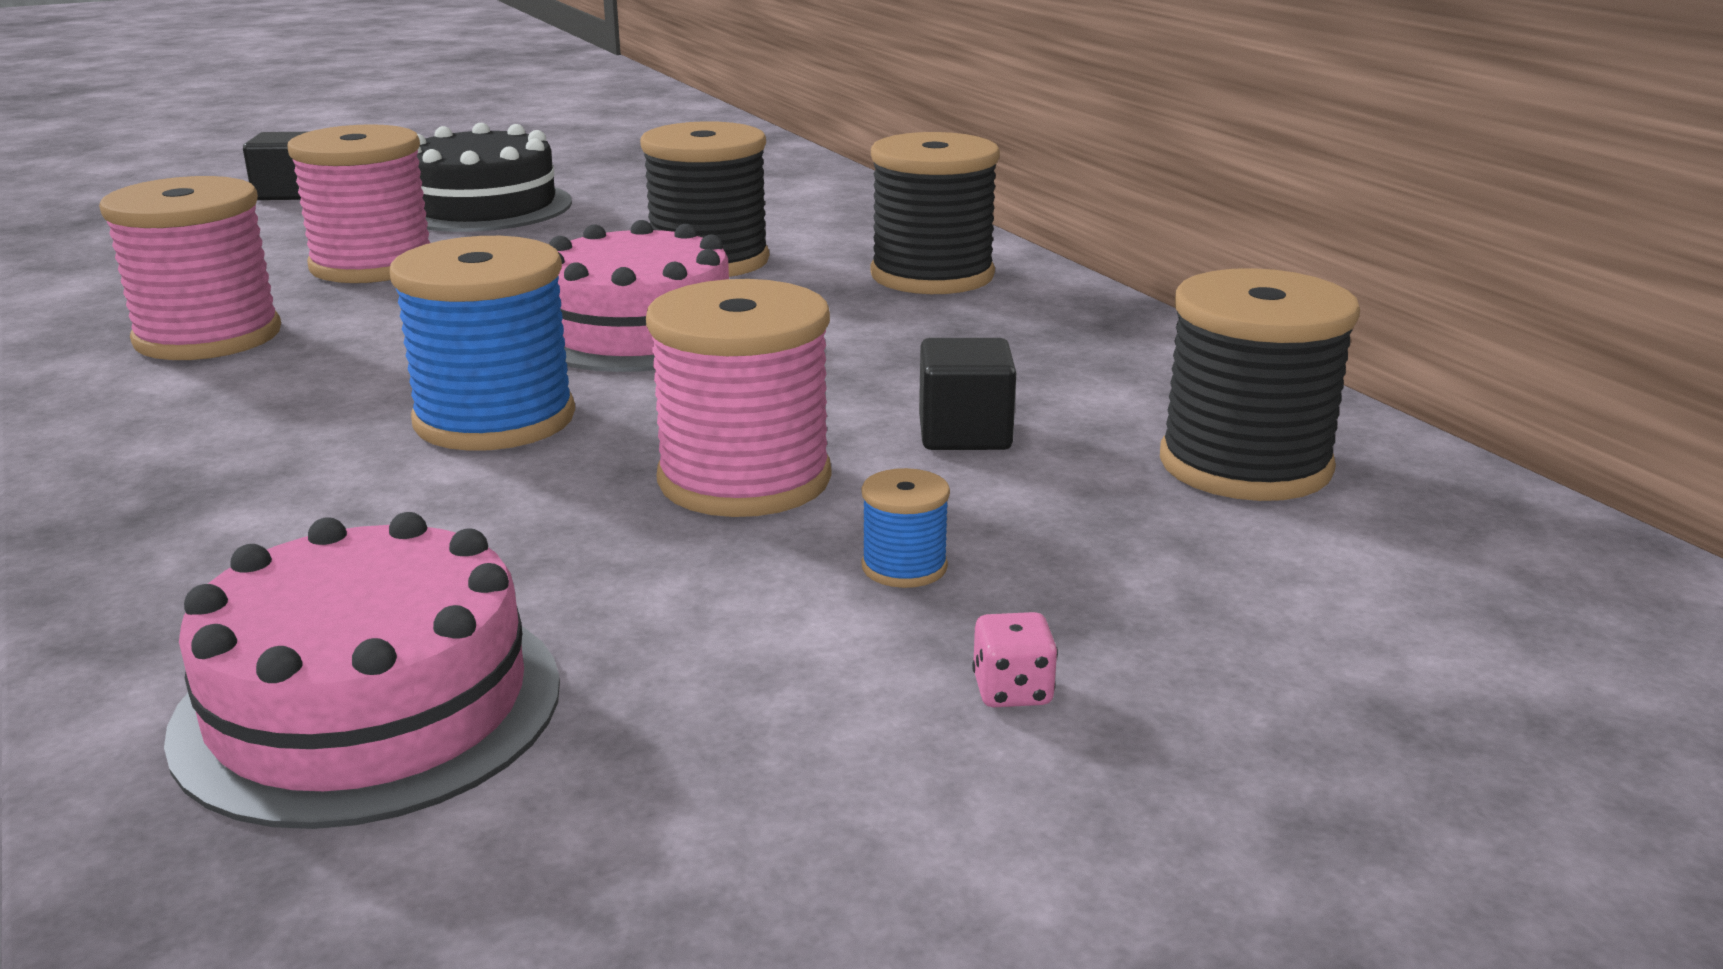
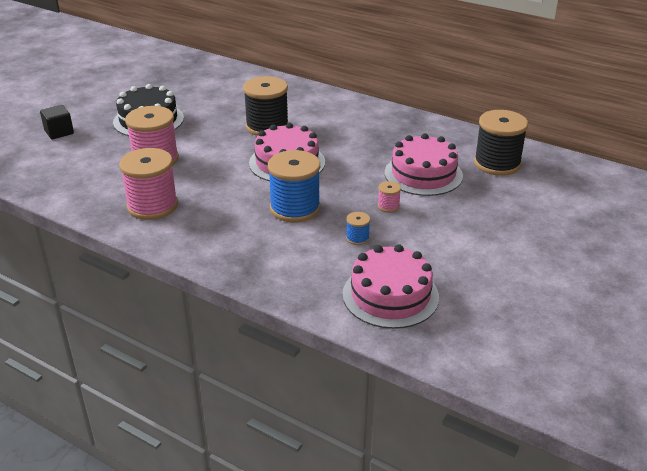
camera: 30 degrees left, 10 degrees up
(744, 479) = (388, 206): pink spool -> pink spool, size x0.44
(904, 567) = (456, 219): blue spool -> blue spool (357, 238)
(932, 275) = (344, 115): black spool -> none
(964, 434) = (423, 174): black cube -> pink cake
(1012, 691) = (513, 242): pink dice -> none

